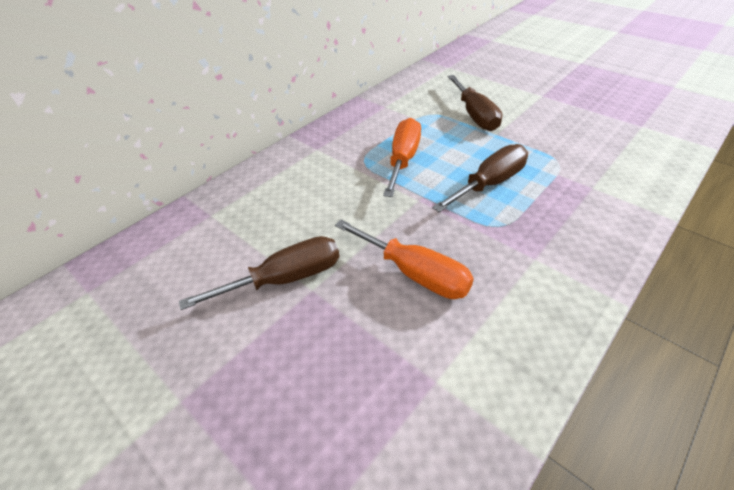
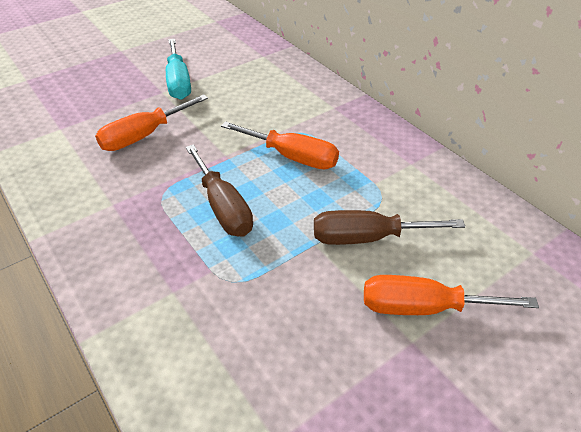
camera: 100 degrees right, 0 degrees up
(285, 279) = (178, 82): brown screwdriver -> turquoise screwdriver
(516, 94) = (423, 307): none -> orange screwdriver

